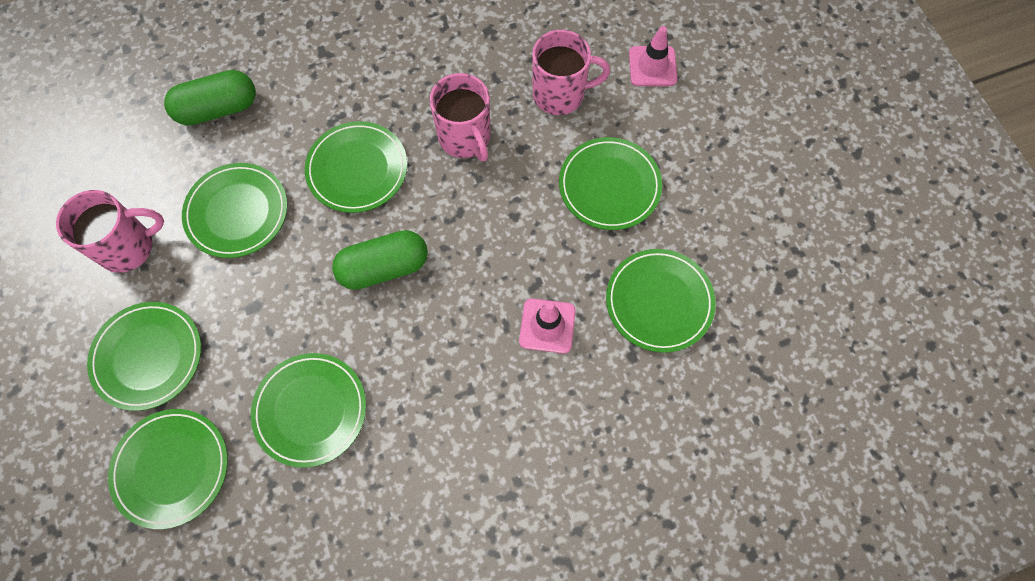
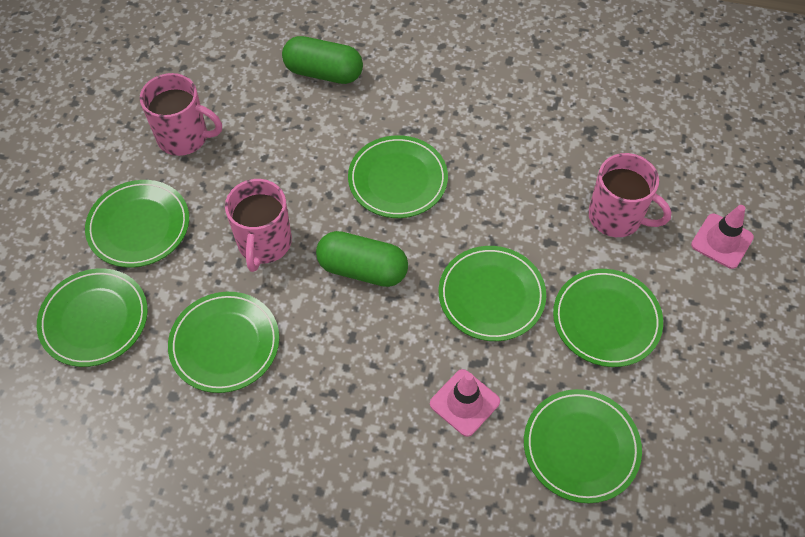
camera: 35 degrees right, 10 degrees down
(237, 212) = (281, 158): green plate -> green plate (491, 295)
(465, 138) = (505, 206): pink mug -> pink mug (264, 243)

